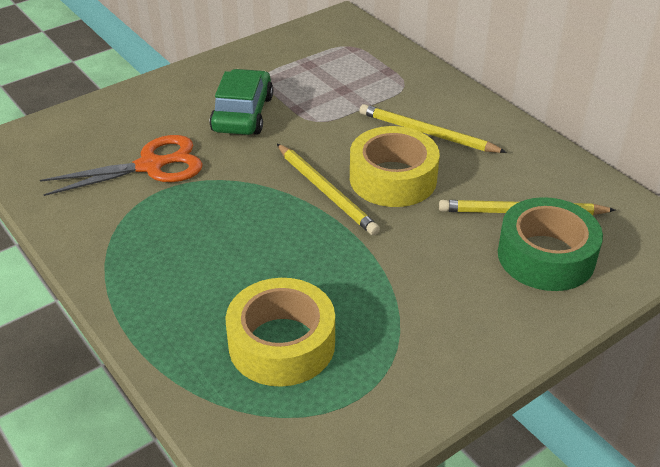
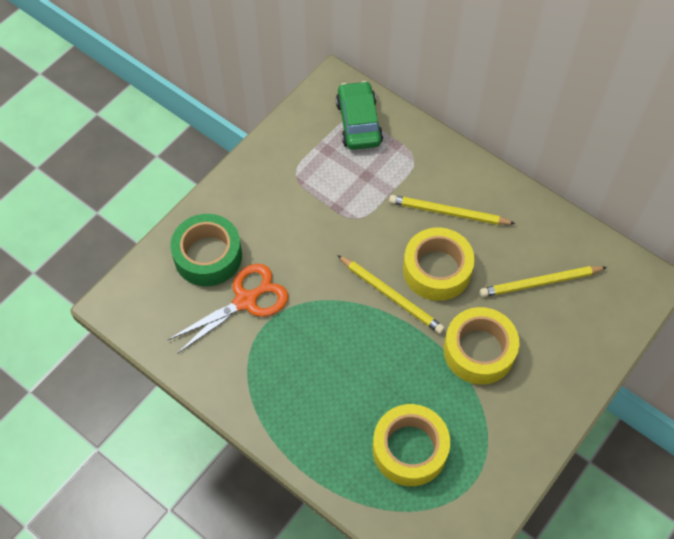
camera: 15 degrees left, 20 degrees up
(242, 114) = (295, 224): green car -> green car (358, 122)
(417, 262) = (479, 351): none -> yellow tape
(546, 256) = (566, 323): green tape -> green tape (208, 256)

